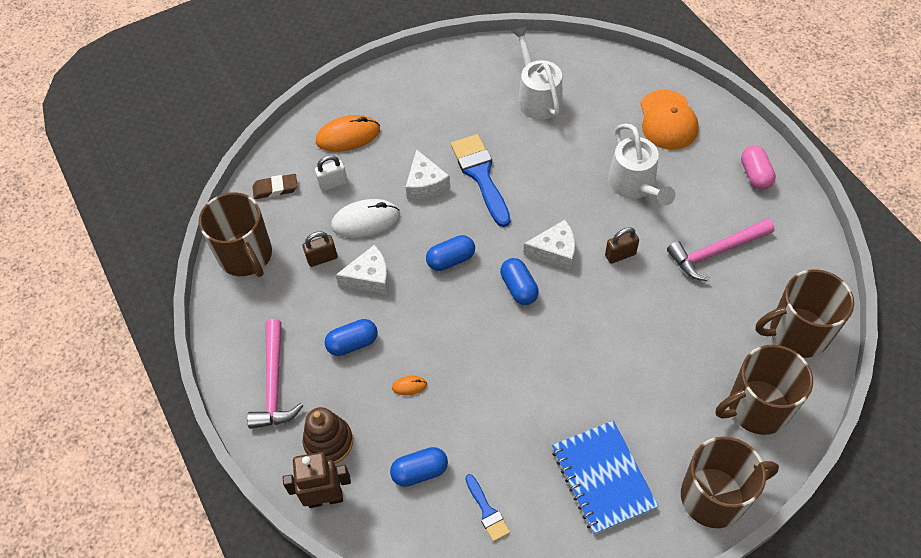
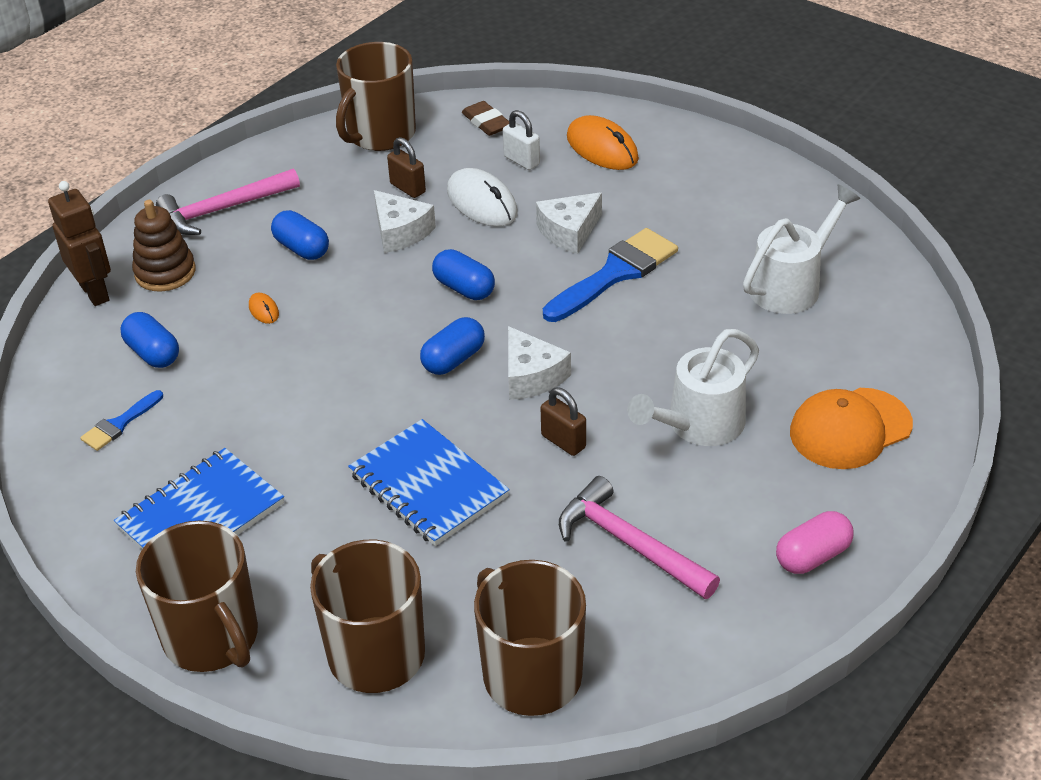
camera: 65 degrees right, 15 degrees down
(628, 337) = (428, 485): none -> blue notebook

